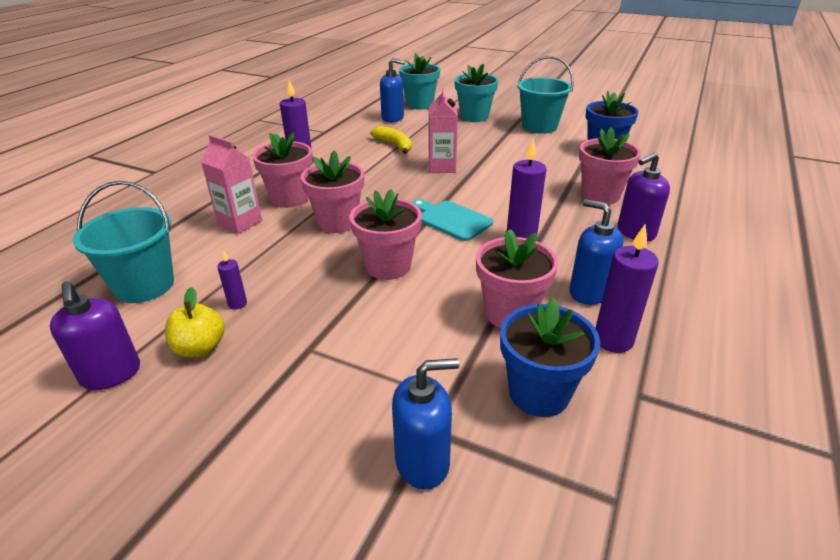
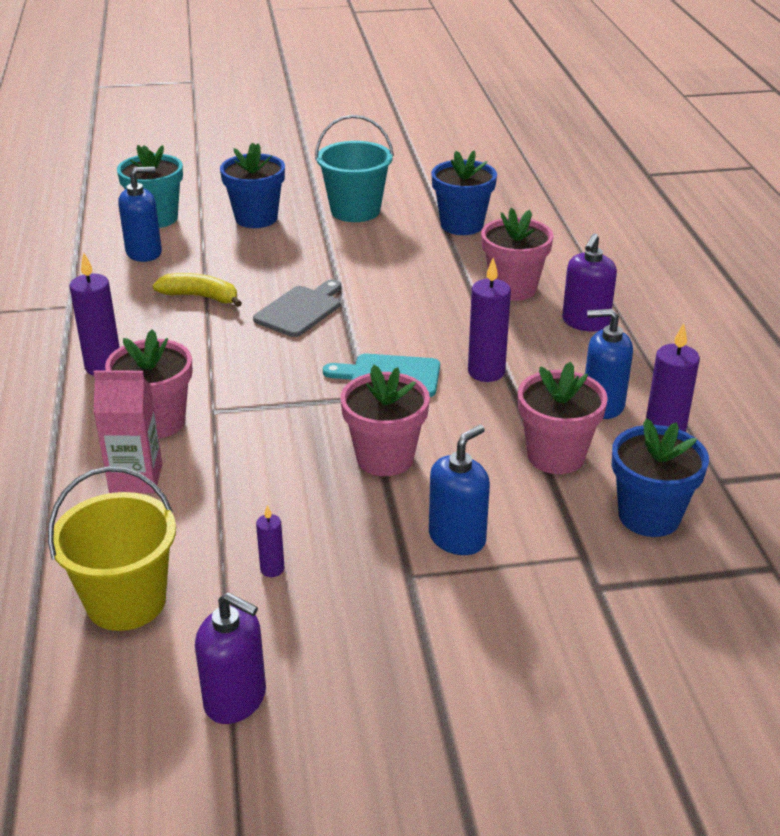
camera: 35 degrees left, 0 degrees up
(144, 285) = (126, 601): turquoise bucket -> yellow bucket
(200, 348) = (296, 629): yellow apple -> none
(338, 222) = (262, 430): pink flower pot -> none
(422, 462) = (618, 614): blue soap dispenser -> blue soap dispenser (457, 538)
(442, 167) = (300, 310): pink carton -> grey cutting board
(474, 117) = (256, 218): turquoise flower pot -> blue flower pot

